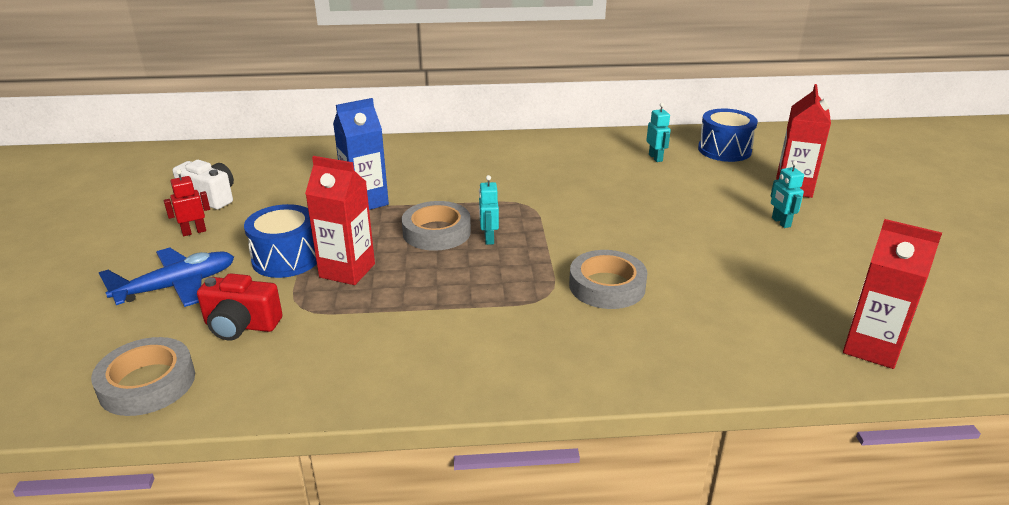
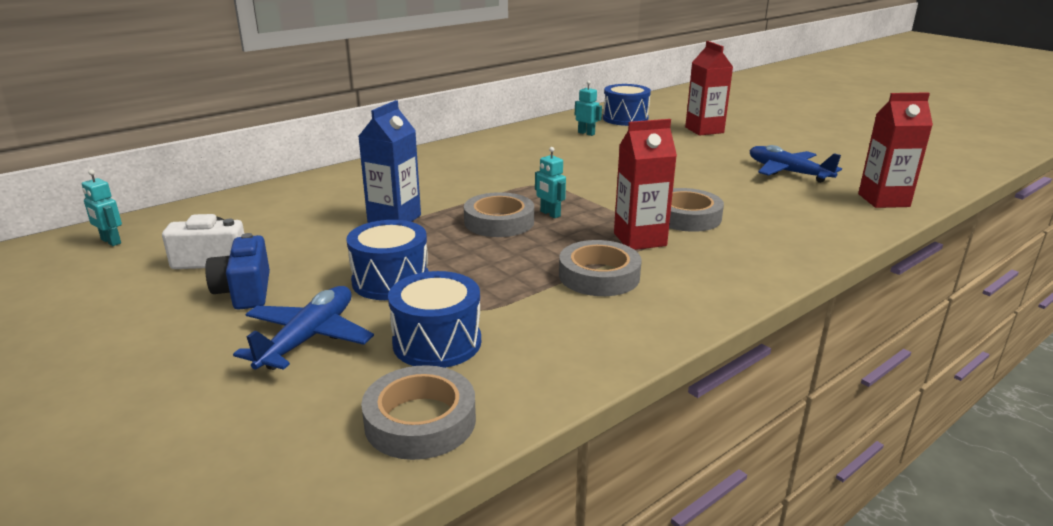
camera: 35 degrees left, 5 degrees down
(194, 232) = (245, 292): red robot -> blue camera
(241, 325) = (437, 342): red camera -> blue drum
(347, 270) = (467, 271): red carton -> red carton (639, 239)
(435, 317) = (599, 276): none -> grey tape
(780, 222) = (729, 151): turquoise robot -> turquoise robot (110, 241)
(807, 271) = (788, 172): none -> blue plane

